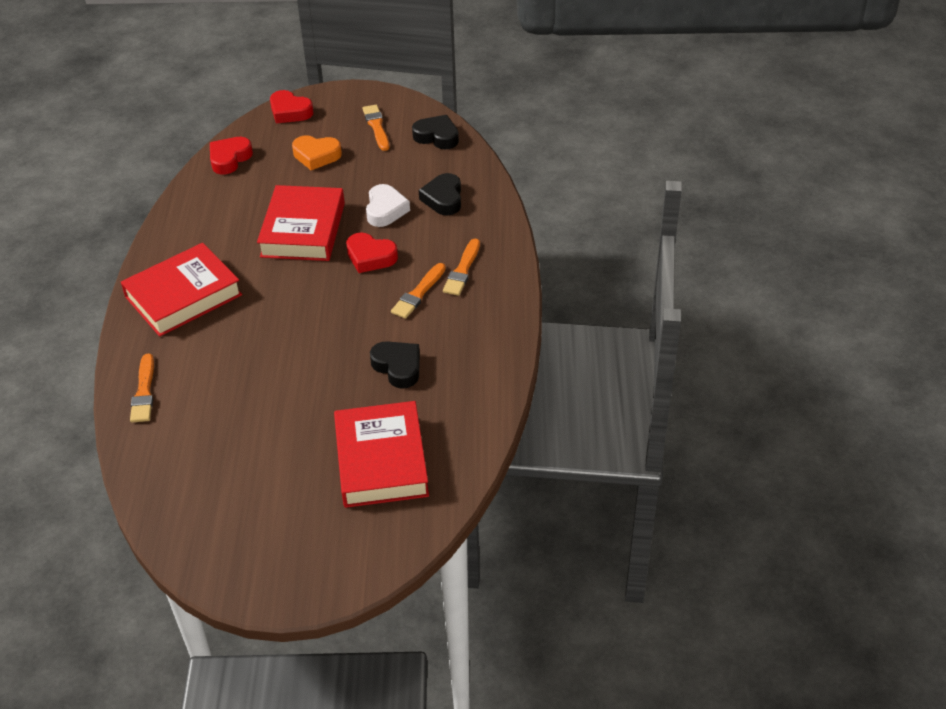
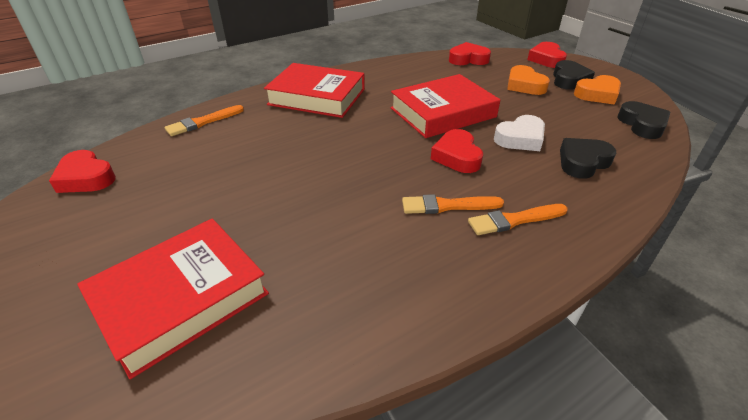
camera: 55 degrees right, 5 degrees down
(165, 493) = (86, 178): none -> red heart
(376, 126) = (597, 94): orange brush -> orange heart
(398, 367) = (333, 241): black heart -> black heart (569, 80)

